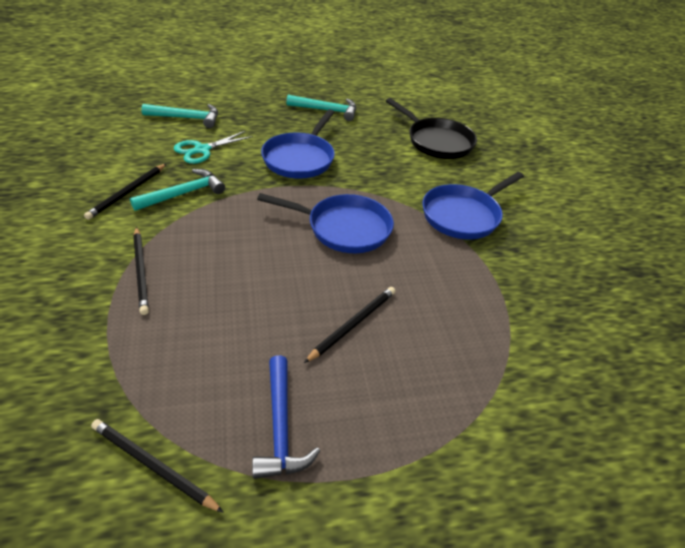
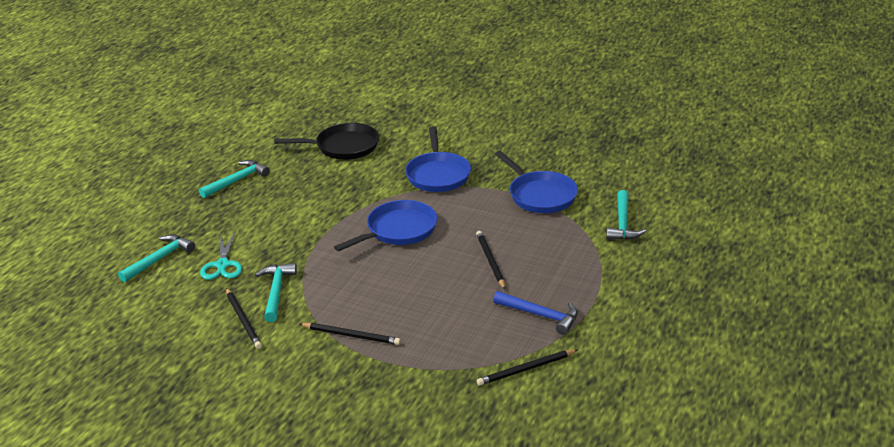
camera: 50 degrees left, 10 degrees down
(300, 158) = (292, 219): blue pan -> blue pan (540, 195)
(554, 427) = (623, 223): none -> turquoise hammer

